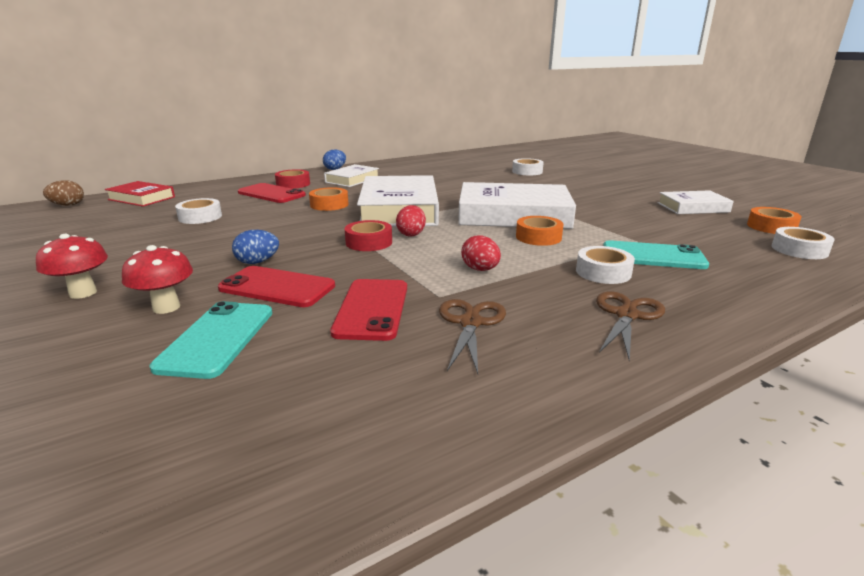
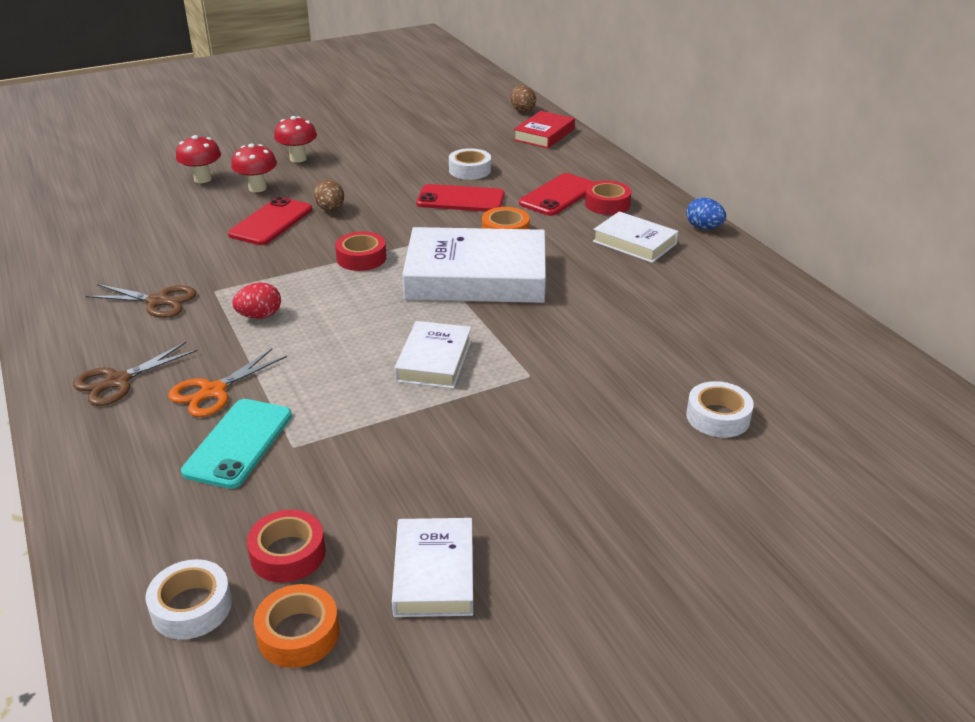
camera: 95 degrees right, 10 degrees up
(93, 355) = (202, 179): none -> red mushroom
(217, 338) = (199, 210): turquoise phone -> none
(257, 262) = (330, 209): blue egg -> brown egg
(372, 309) = (208, 261): red phone -> red phone (460, 199)
(411, 234) = (379, 282): red egg -> none
(513, 215) = (434, 360): white book -> white book, size x0.54
(538, 237) = (338, 367): orange tape -> none
(603, 272) = (213, 391): white tape -> orange scissors
(626, 315) = (118, 381): brown scissors -> brown scissors turned 105 degrees clockwise
(726, 234) = (288, 554): none -> red tape

